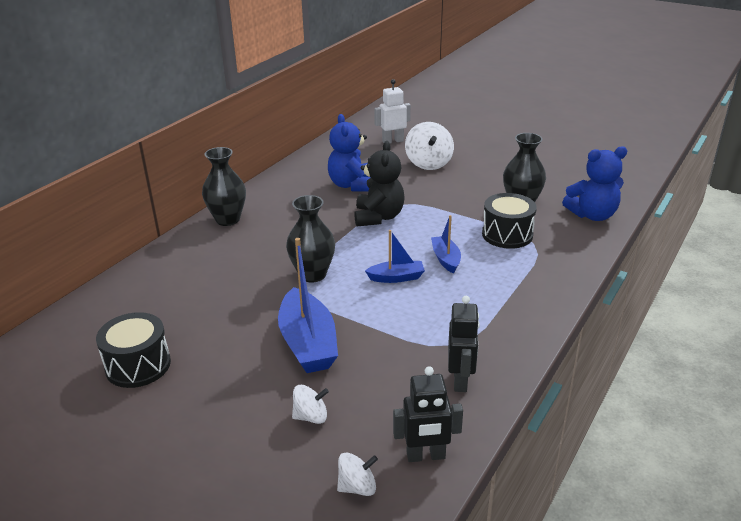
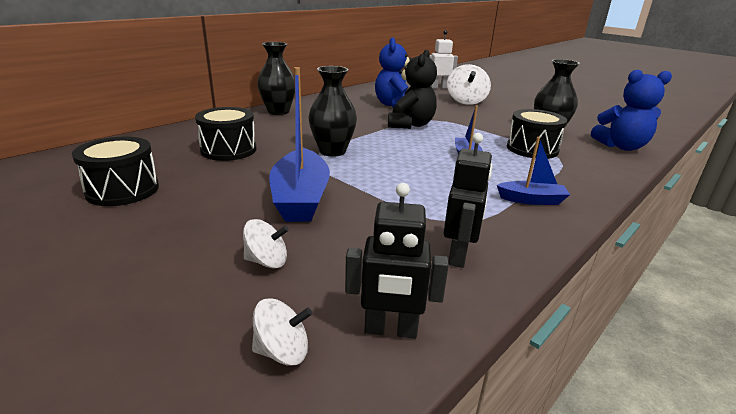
camera: 10 degrees right, 5 degrees down
(207, 292) = (228, 150): none -> black drum
(396, 277) = (413, 163): blue boat -> blue boat (531, 200)

